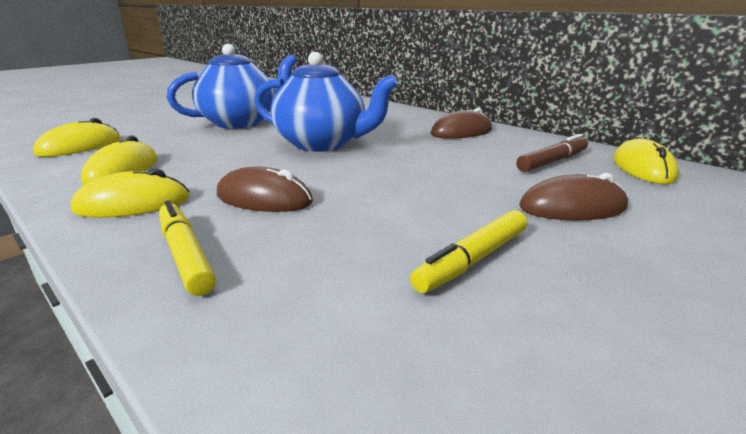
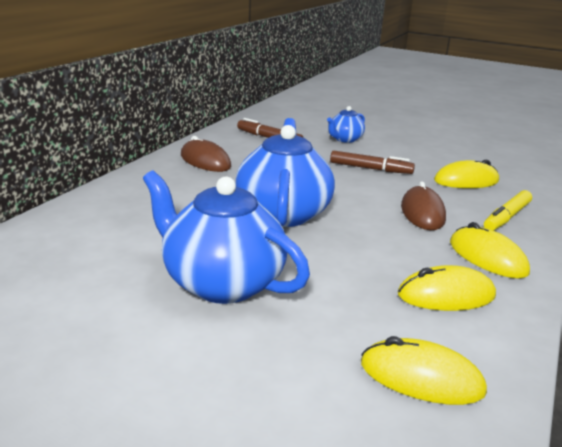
camera: 110 degrees left, 0 degrees up
(424, 199) = (370, 169): none -> brown marker
(472, 260) = (425, 159): yellow marker -> none
(572, 207) = (345, 139): brown mouse -> blue teapot
(642, 168) = (265, 121): yellow mouse -> yellow mouse (466, 181)

